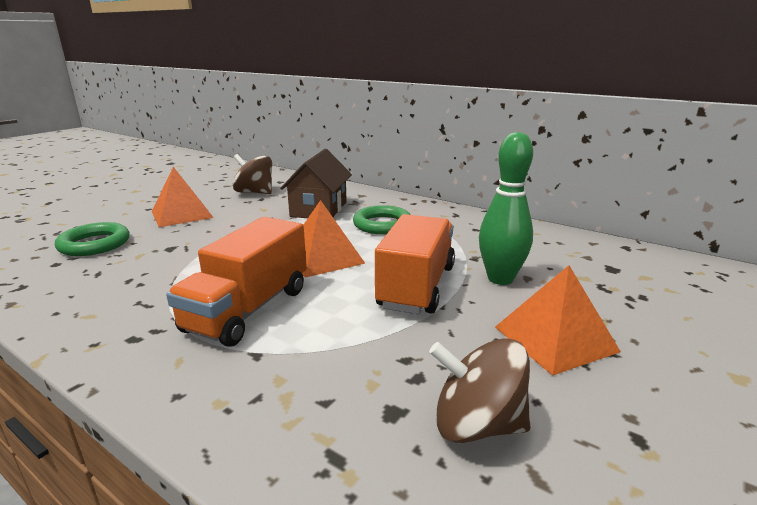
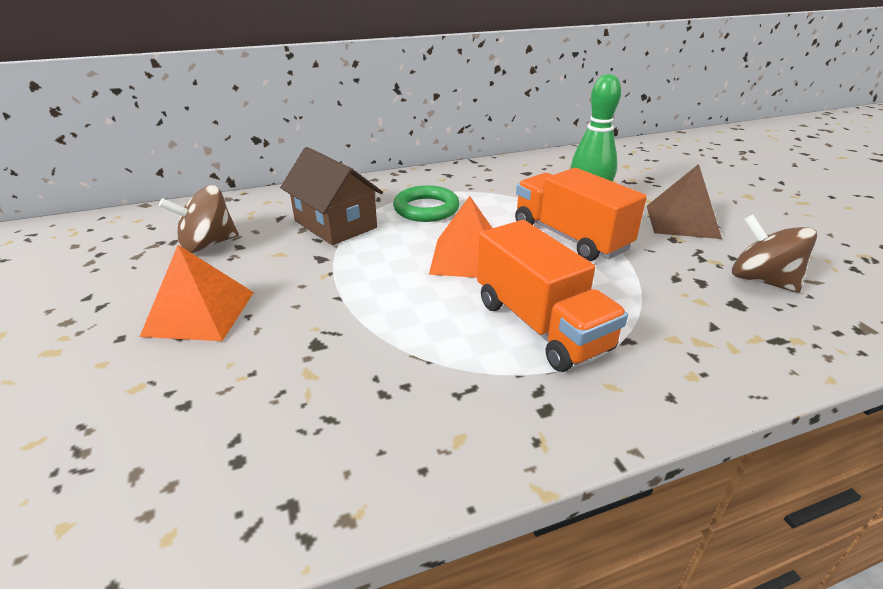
camera: 55 degrees left, 10 degrees up
(94, 244) = (206, 410): green ring -> none
(476, 424) = (761, 280): brown spinning top -> brown spinning top turned 90 degrees clockwise
(555, 339) = (682, 221): orange pyramid -> brown pyramid

